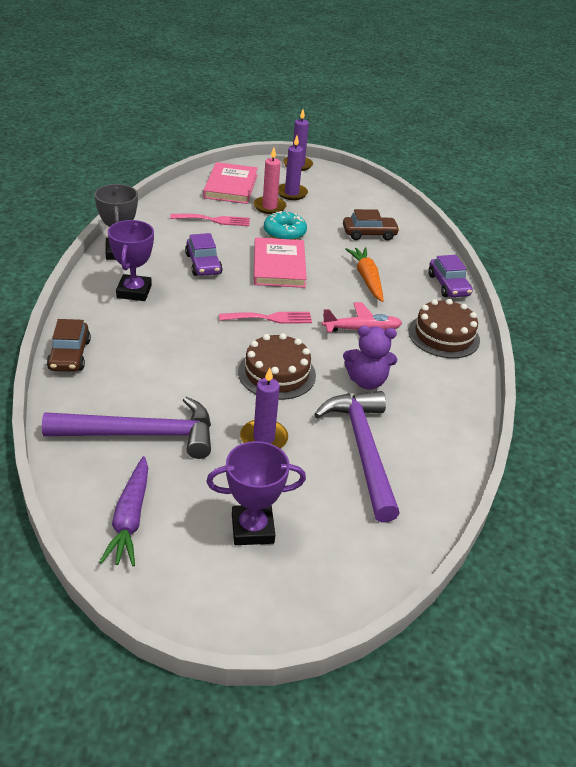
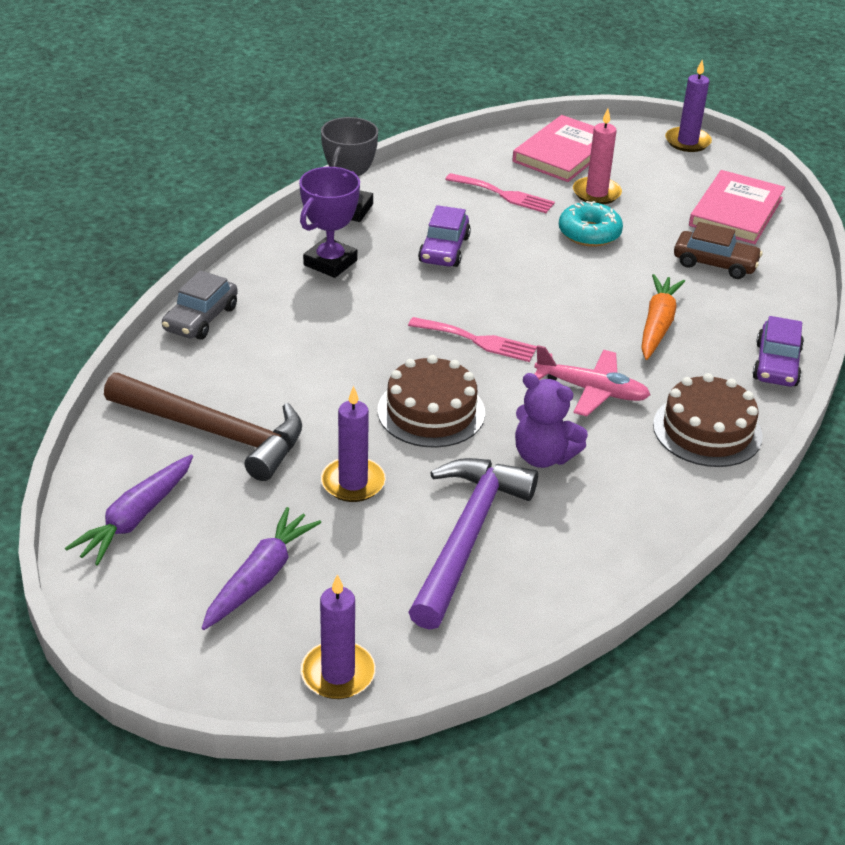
camera: 30 degrees right, 0 degrees up
(70, 355) = (201, 318): brown car -> grey car
(141, 434) = (214, 432): purple hammer -> brown hammer
(252, 529) = (260, 577): purple trophy -> purple carrot
(279, 266) = (545, 276): pink book -> pink book (736, 212)
(291, 193) = (644, 181): purple candle -> purple candle (338, 673)

